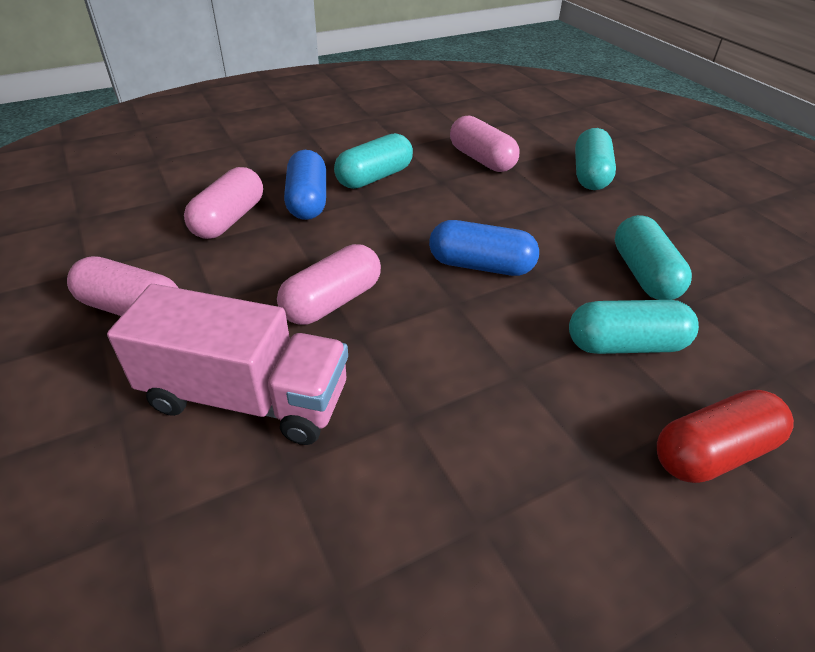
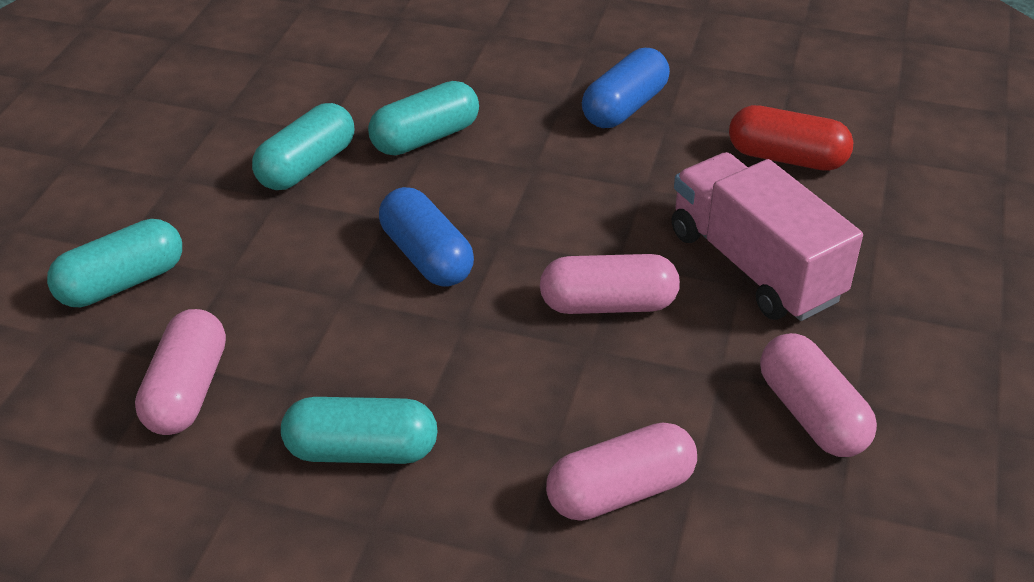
camera: 135 degrees left, 0 degrees up
(308, 201) = (493, 462): blue capsule -> blue capsule (624, 107)
(625, 345) = (425, 138): turquoise capsule -> turquoise capsule turned 75 degrees counterclockwise
(712, 452) = (483, 72): red capsule -> red capsule (786, 158)

